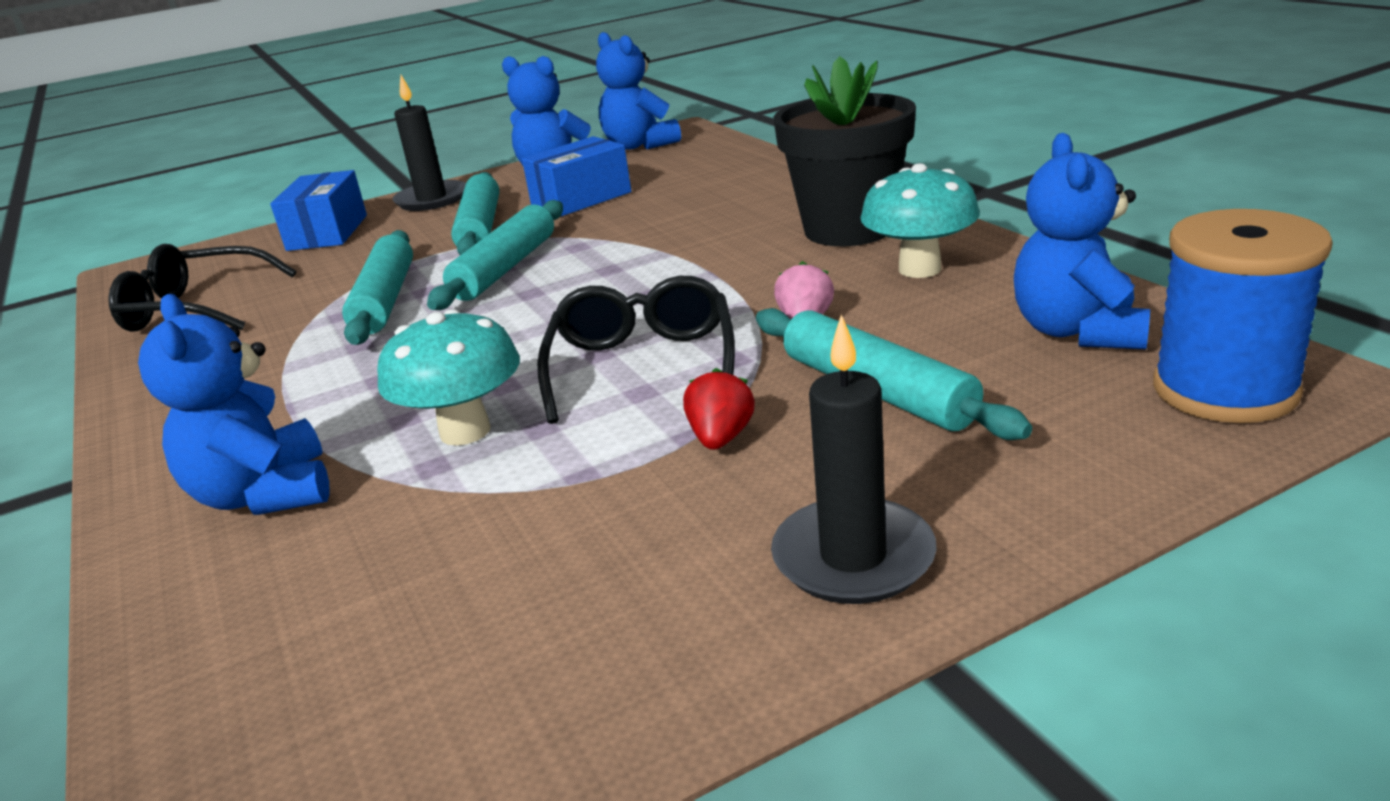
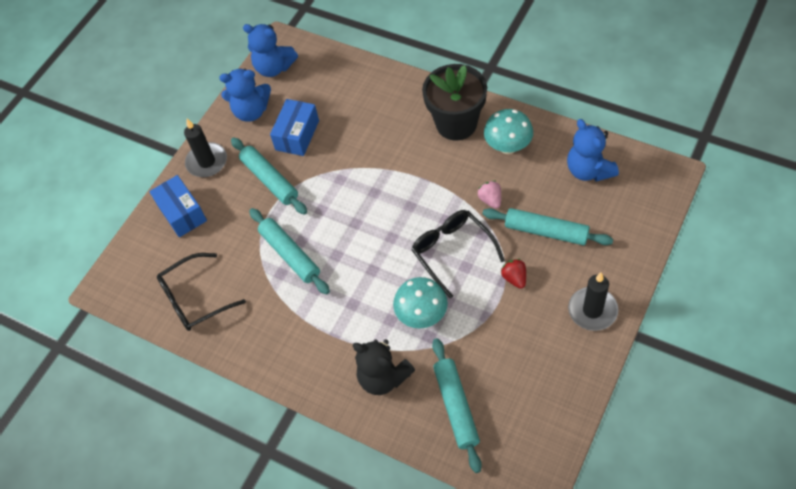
camera: 30 degrees left, 30 degrees up
(264, 494) = (383, 377): blue teddy bear -> black teddy bear
(505, 268) = (322, 209): turquoise rolling pin -> turquoise rolling pin (456, 407)
(1224, 390) = (648, 188): blue spool -> none

